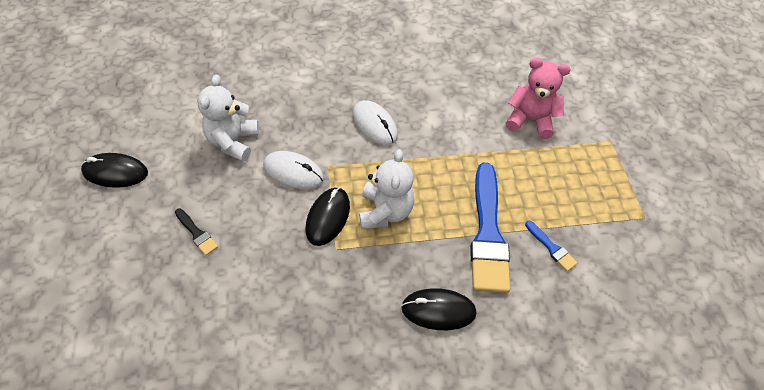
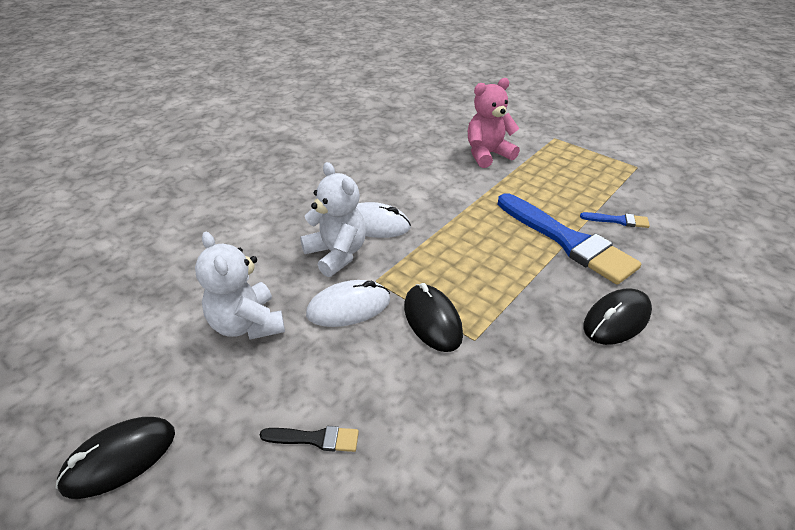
camera: 40 degrees left, 15 degrees down
(385, 211) = (474, 280): white teddy bear -> white teddy bear (337, 254)

